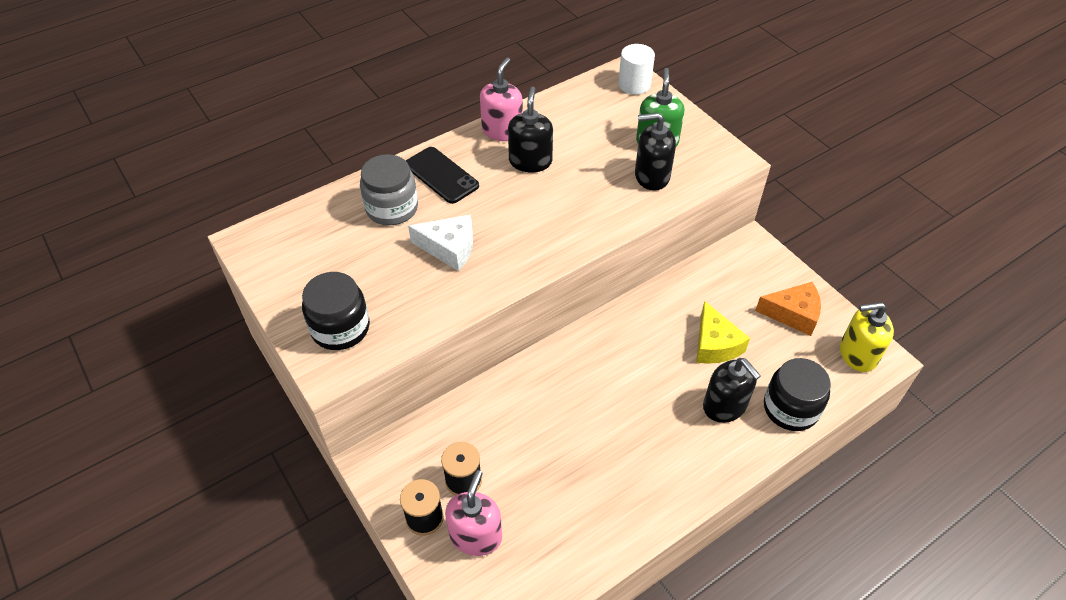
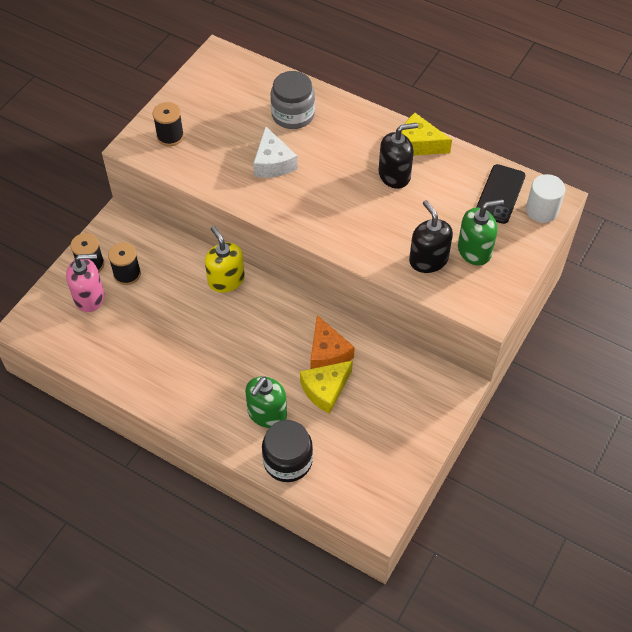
camera: 65 degrees right, 5 degrees up
(340, 328) = (170, 136): black jar -> black spool
(441, 175) = (344, 128): black phone -> black phone (500, 194)
(502, 131) = (419, 144): pink soap dispenser -> yellow cheese
(725, 406) = (267, 413): black soap dispenser -> green soap dispenser
(793, 314) = (391, 439): orange cheese -> orange cheese (327, 353)
(857, 354) = (372, 500): yellow soap dispenser -> yellow soap dispenser (226, 280)

